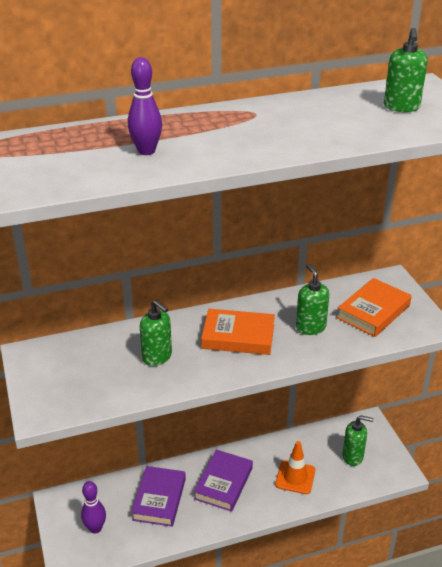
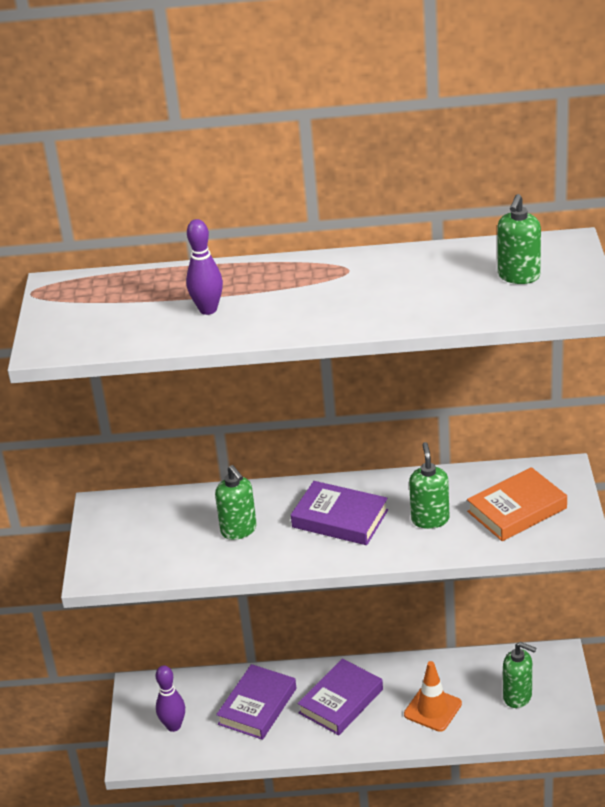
camera: 20 degrees right, 0 degrees up
(238, 336) = (340, 519): orange book -> purple book

